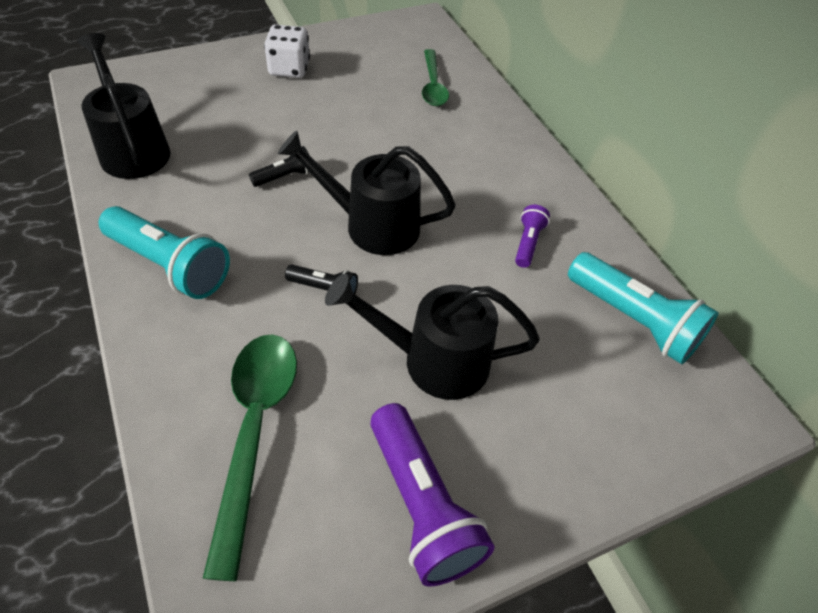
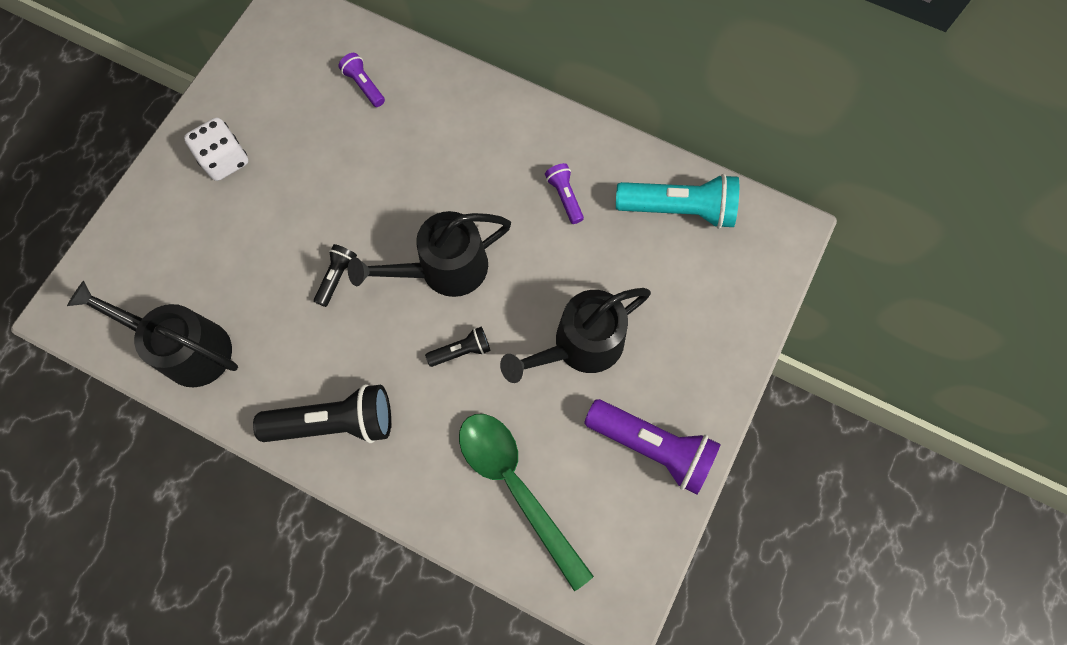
camera: 35 degrees left, 20 degrees up
(170, 265) = (335, 422): turquoise flashlight -> black flashlight
(433, 85) = (364, 85): green spoon -> purple flashlight

